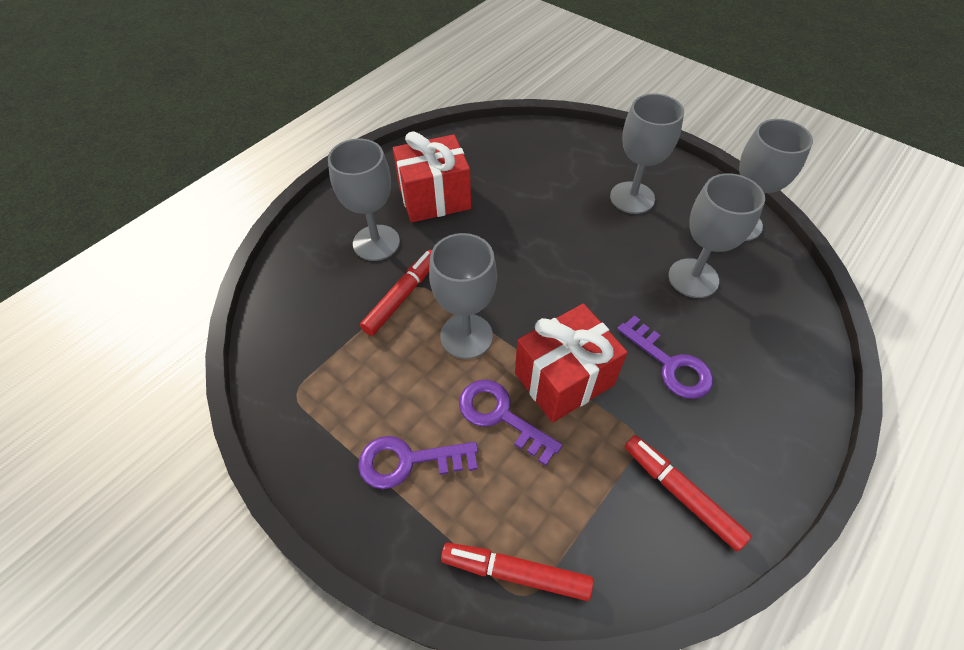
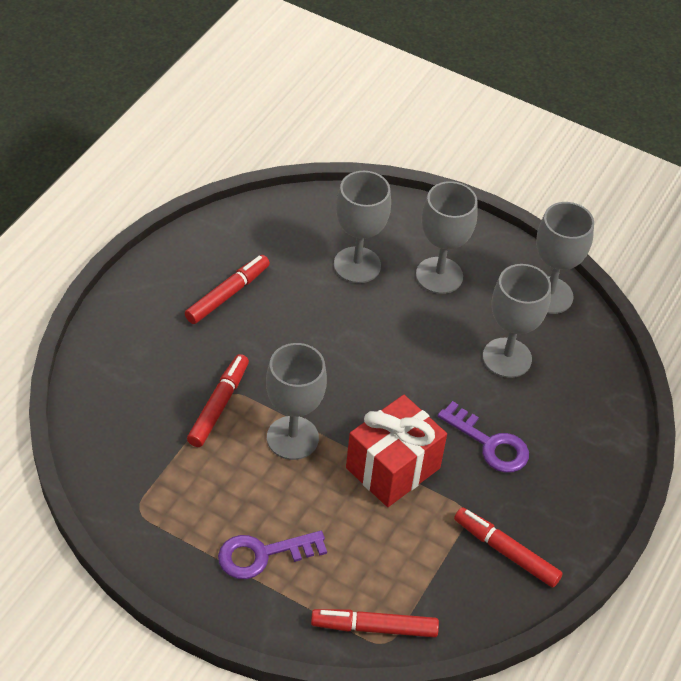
camera: 15 degrees left, 5 degrees down
(376, 243) = (176, 351): grey goblet -> grey goblet (357, 265)
(434, 198) = (227, 294): red gift -> red marker
(501, 416) = (339, 507): purple key -> none

